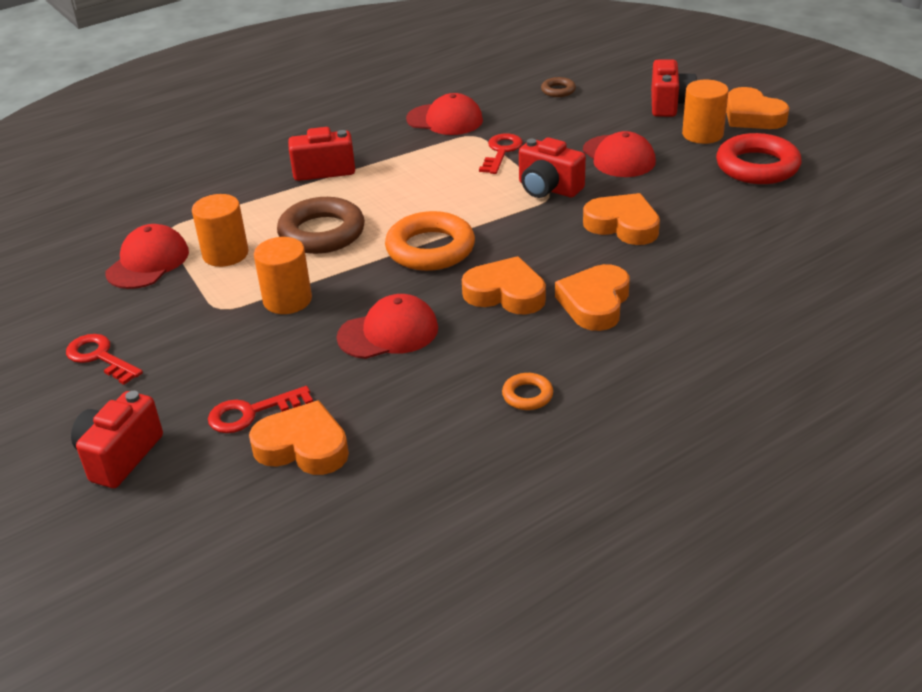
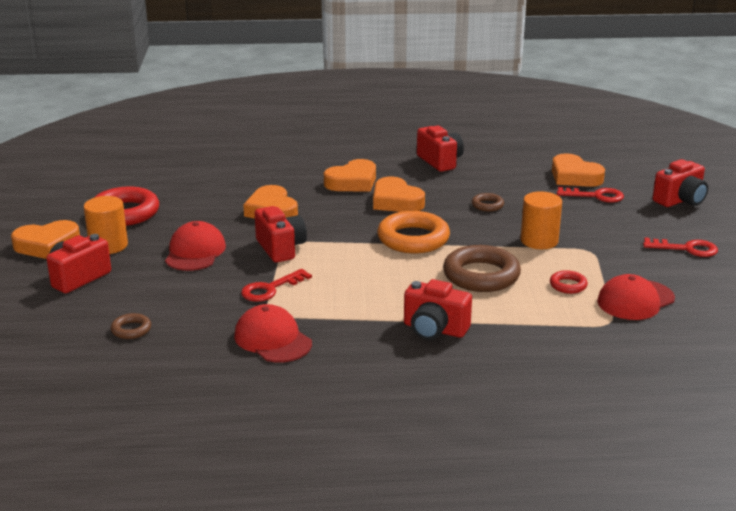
camera: 150 degrees left, 10 degrees down
(99, 357) = (686, 249): red key -> red key turned 60 degrees counterclockwise
(225, 254) = (568, 285): orange cylinder -> red ring
(388, 333) = (487, 205): red cap -> brown ring
(527, 395) = (440, 161): orange ring -> red camera
(752, 116) = (47, 245): orange heart -> orange heart turned 75 degrees clockwise

